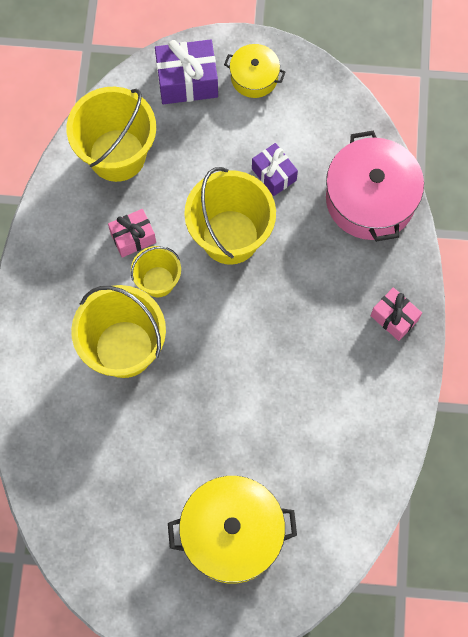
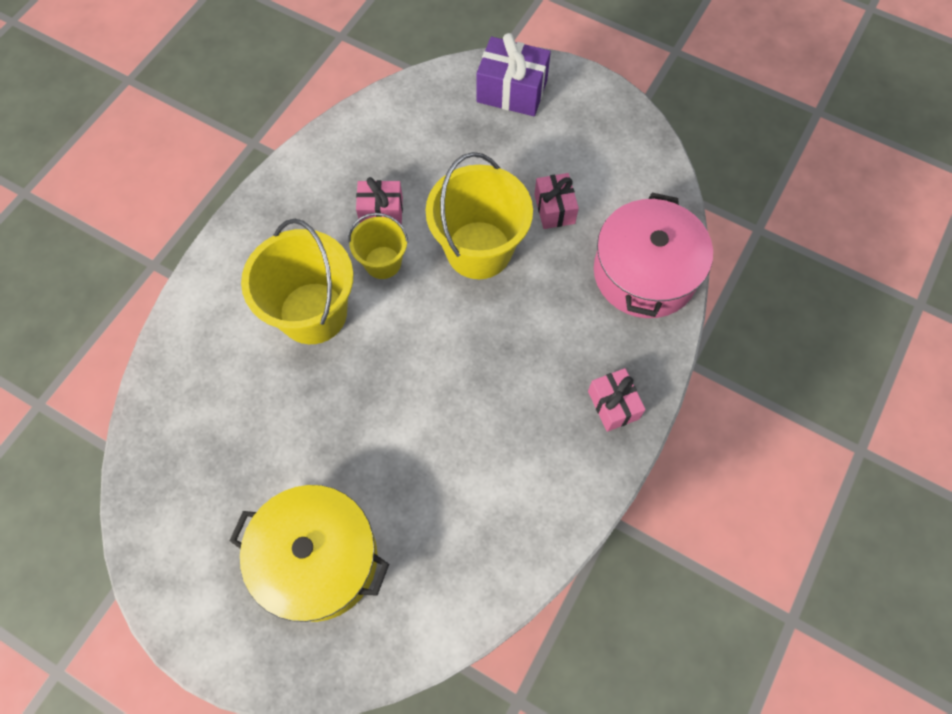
camera: 25 degrees right, 5 degrees down
(117, 155) = (408, 130): yellow bucket -> none
(254, 77) = (580, 112): yellow pot -> none
(274, 174) = (554, 209): purple gift -> pink gift

